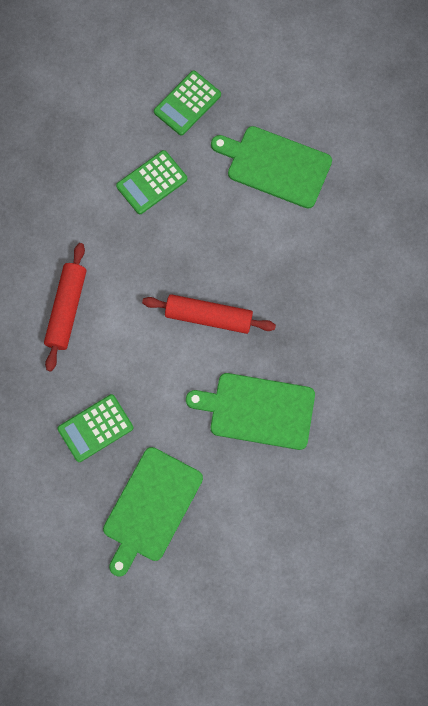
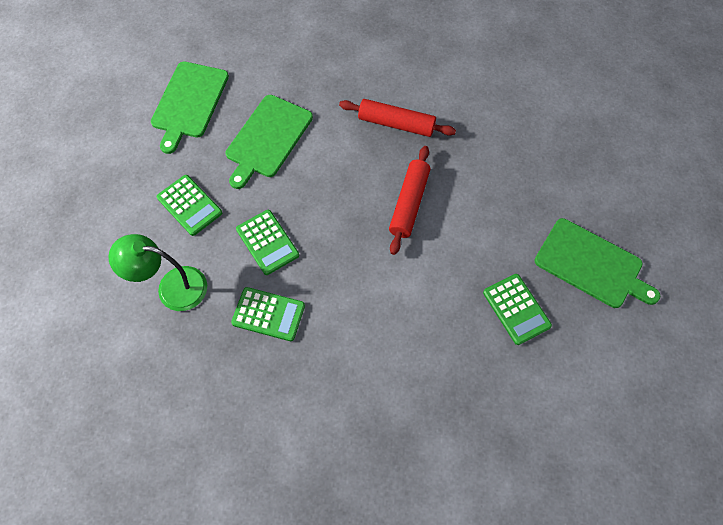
camera: 85 degrees left, 10 degrees down
(66, 309) = (393, 330): red rolling pin -> red rolling pin (396, 124)
(75, 194) = (268, 314): none -> green calculator
(97, 104) = (172, 287): none -> green lamp
(257, 410) = (498, 172): green cutting board -> green cutting board (189, 102)

